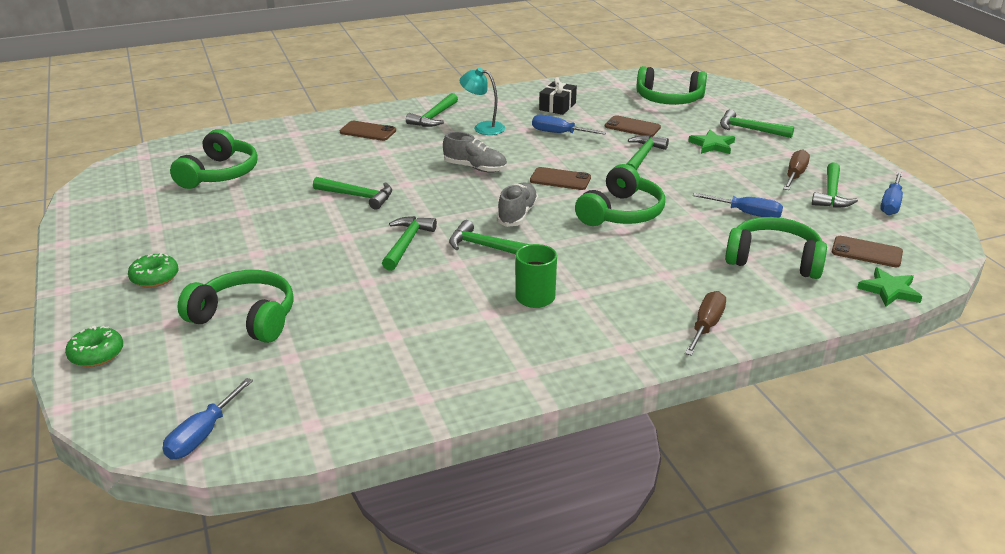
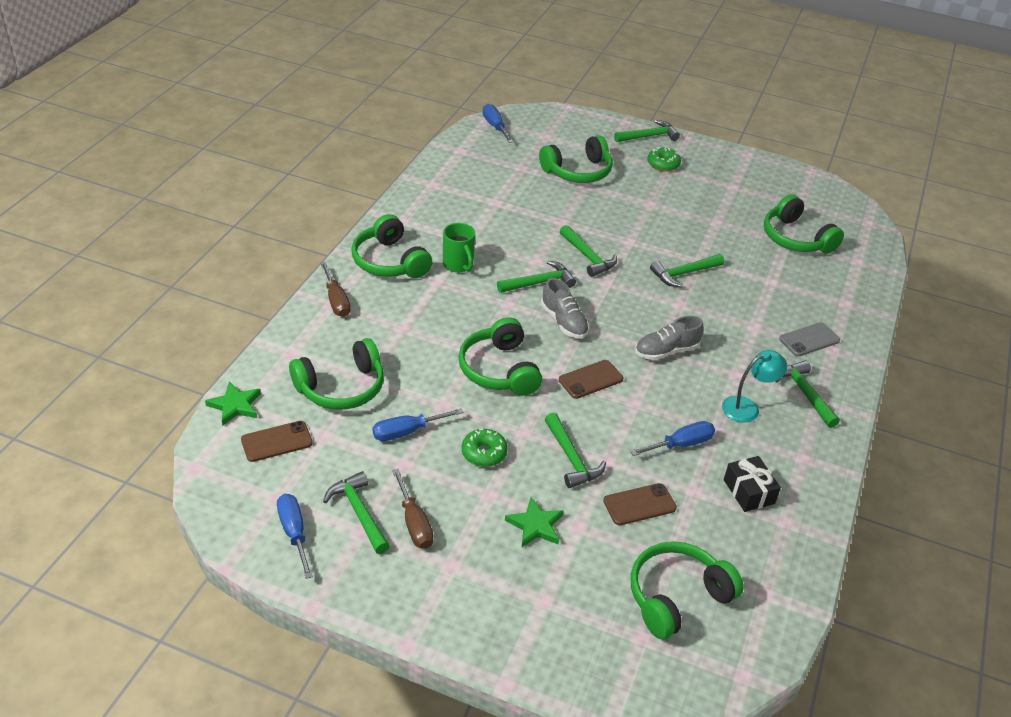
camera: 130 degrees right, 10 degrees up
(96, 354) = (602, 126): green donut -> green donut (484, 453)
(368, 131) = (809, 340): brown phone -> grey phone
(602, 335) = (389, 261): none -> green headphones
(749, 129) = (531, 589): green hammer -> green hammer (649, 136)

